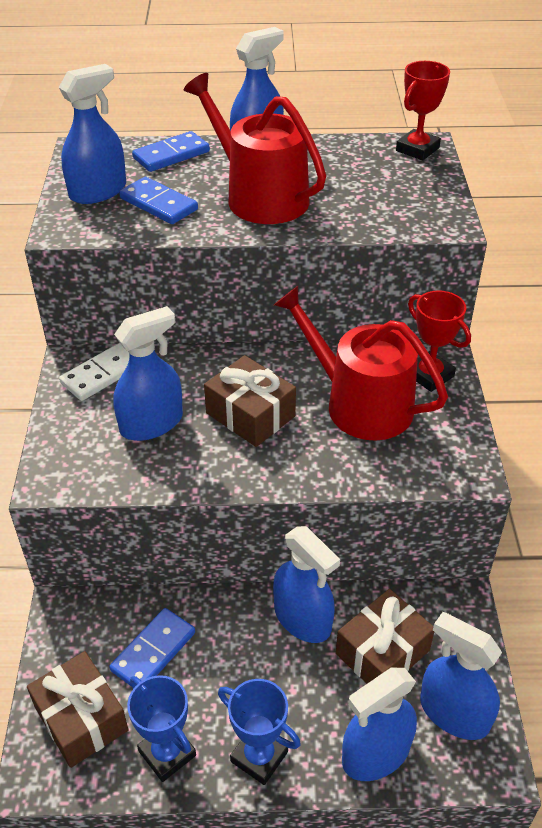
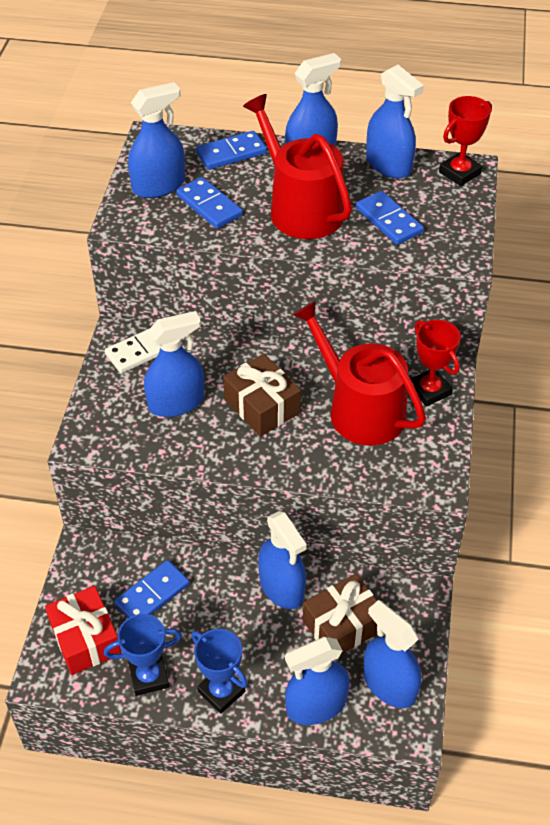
camera: 10 degrees right, 5 degrees up
(81, 719) = (85, 639): brown gift -> red gift
(167, 753) = (149, 676): blue trophy -> blue trophy turned 75 degrees counterclockwise
(341, 149) = (388, 164): none -> blue spray bottle
(358, 198) = (388, 220): none -> blue domino

